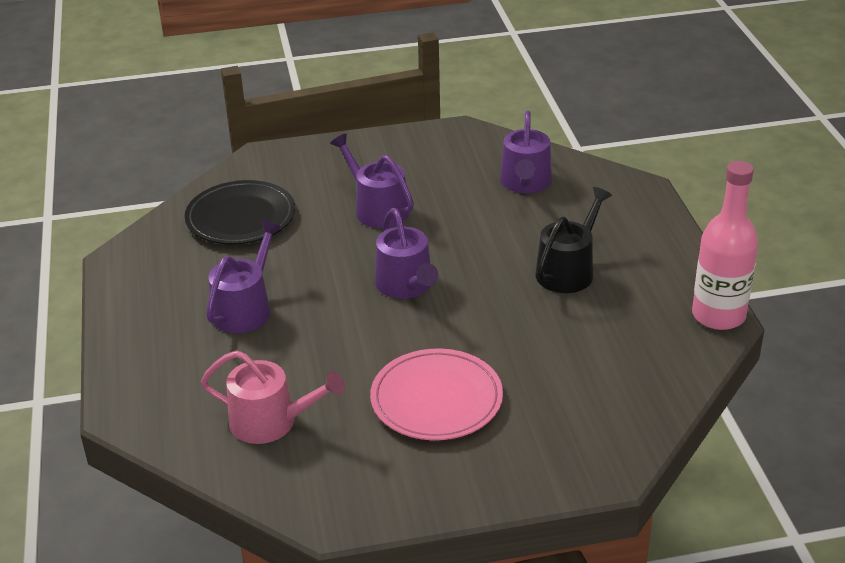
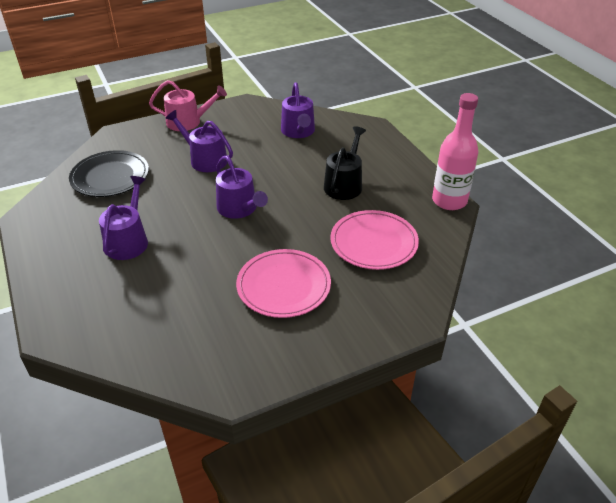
camera: 15 degrees left, 5 degrees up
(271, 422) = (168, 322): pink watering can -> pink watering can (188, 122)
(583, 360) = (374, 243): none -> pink plate

